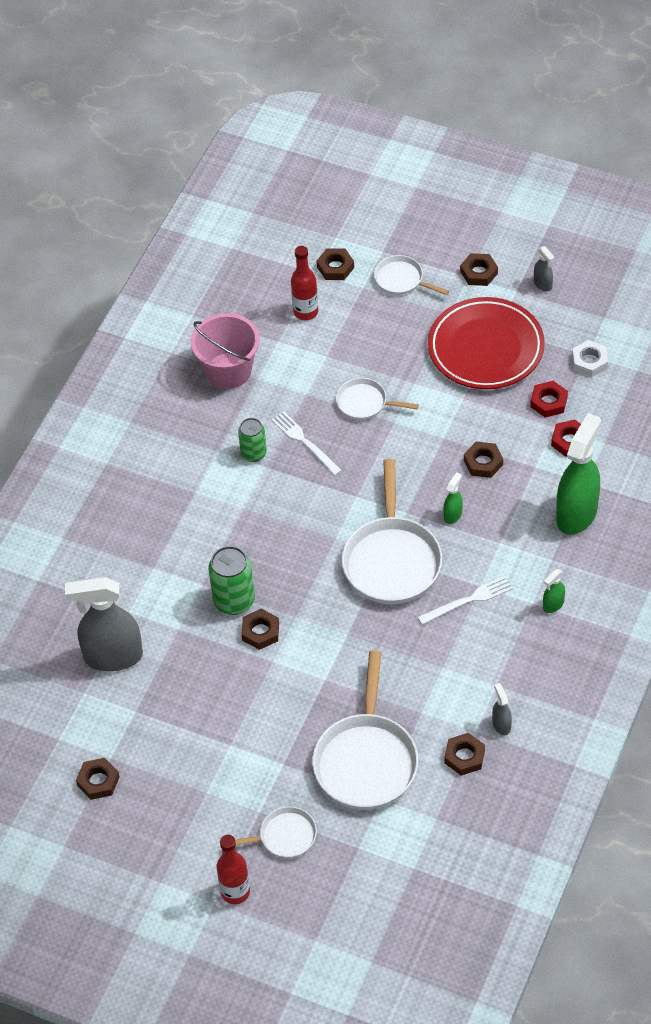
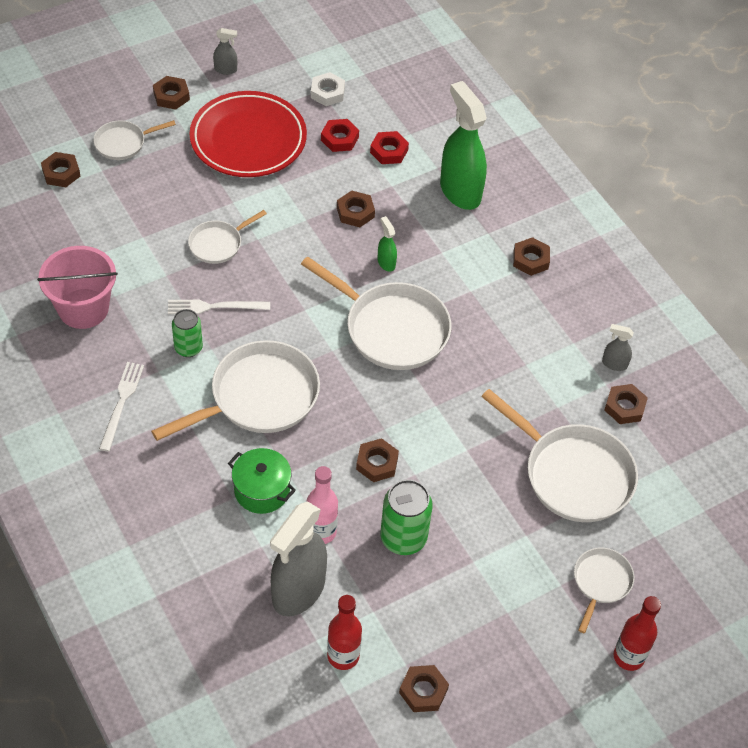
camera: 60 degrees left, 0 degrees up
(171, 637) = (321, 532): none -> pink bottle
(174, 580) = (262, 490): none -> green pot
(234, 601) = (326, 461): green can -> green can (403, 538)
(251, 523) = (258, 397): none -> white pan
(305, 312) = (83, 220): red bottle -> red bottle (343, 656)
(468, 600) = (477, 307): white fork -> white fork (121, 403)
(553, 604) = (530, 260): green spray bottle -> brown nut

